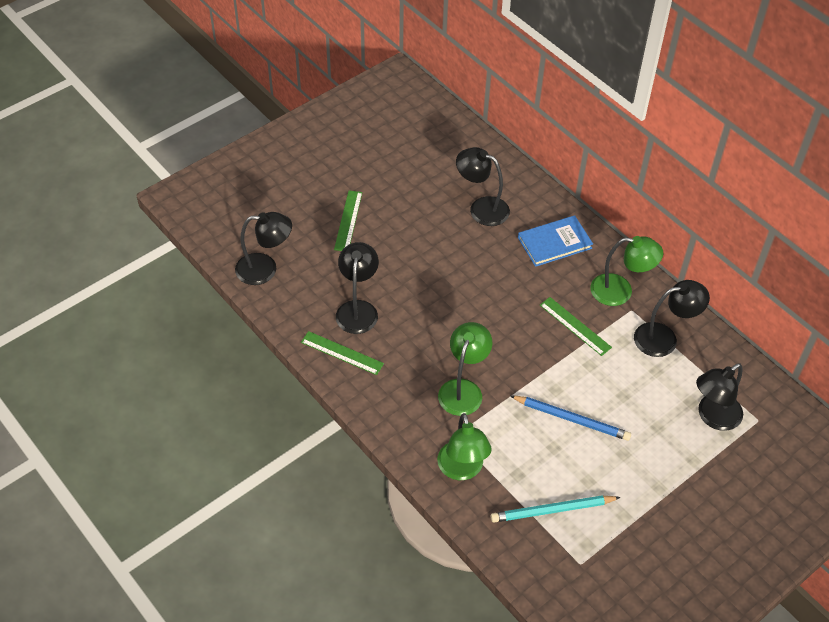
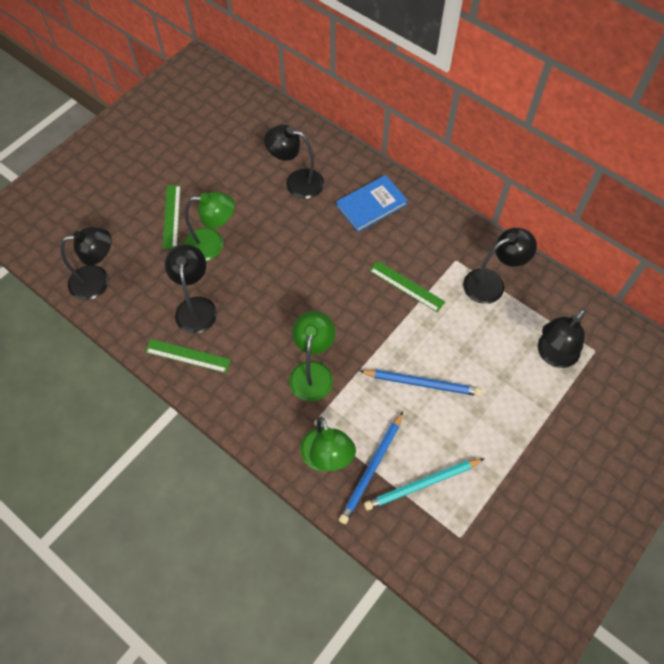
camera: 10 degrees left, 10 degrees up
(505, 487) = (372, 469): none -> blue pencil
(620, 291) = (442, 243): green lamp -> green lamp (212, 244)

